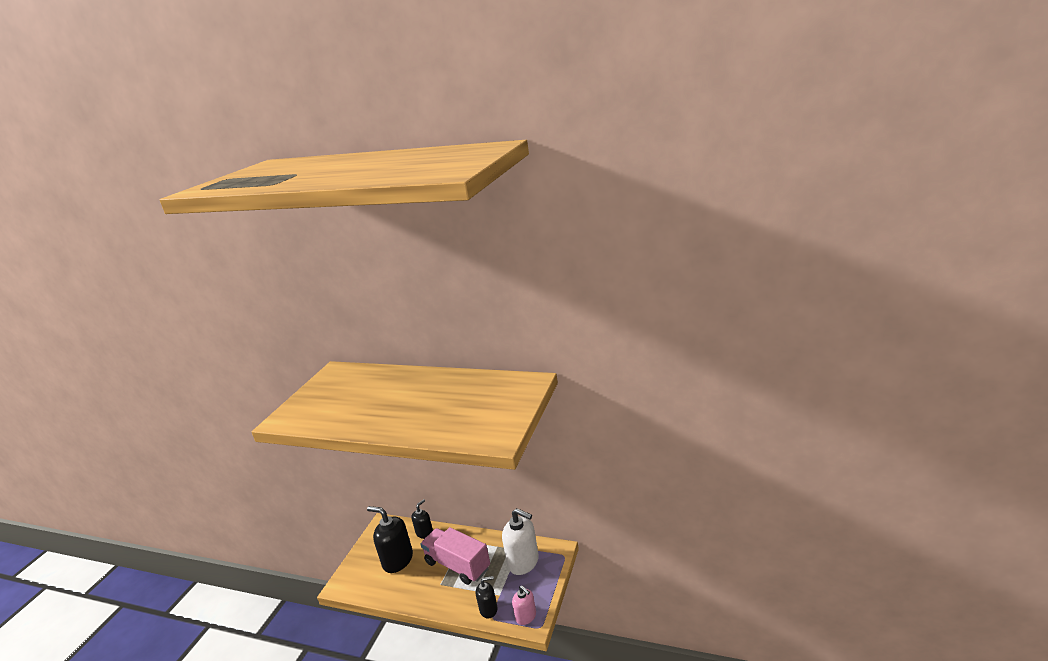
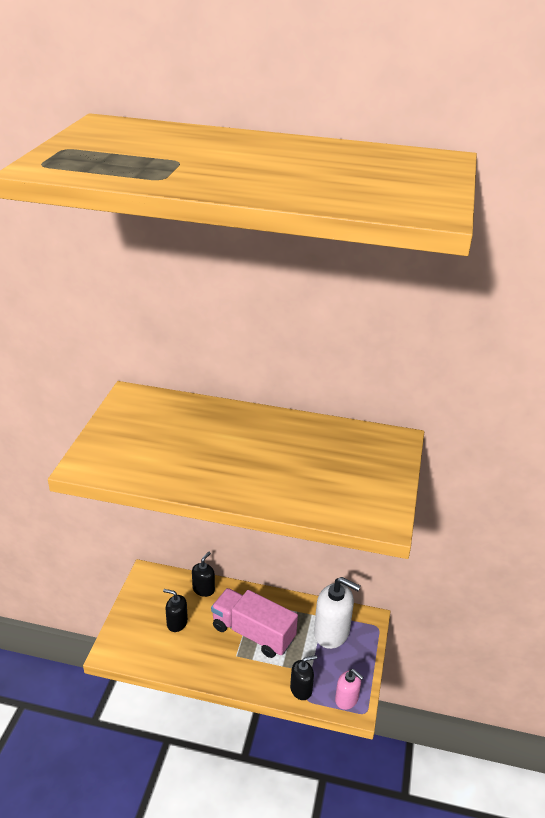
camera: 10 degrees left, 10 degrees up
(397, 560) = (177, 623): black soap dispenser -> black soap dispenser, size x0.57

